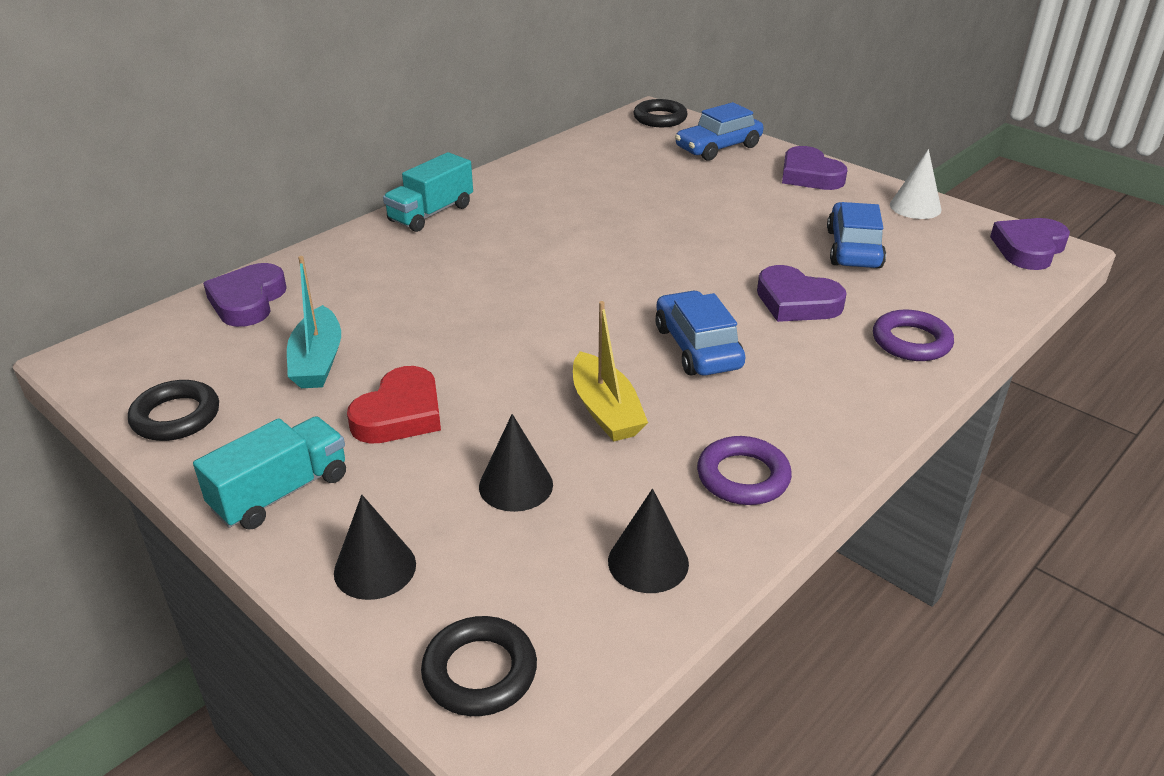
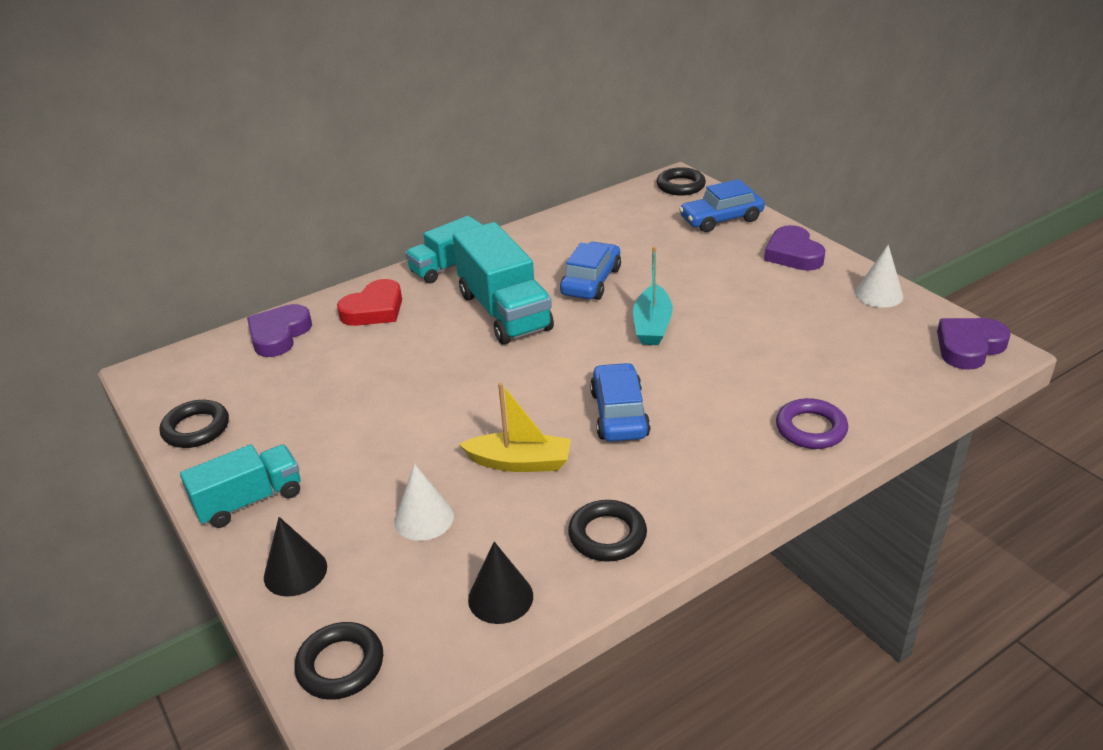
camera: 15 degrees right, 0 degrees up
(317, 361) = (313, 393): turquoise boat -> turquoise boat (652, 325)
(400, 414) = (359, 446): red heart -> red heart (374, 309)
(516, 485) = (424, 518): black cone -> white cone
(518, 254) = (504, 311): none -> turquoise truck
(605, 410) = (520, 462): yellow boat -> yellow boat turned 75 degrees counterclockwise
(743, 477) = (607, 535): purple ring -> black ring
(796, 302) = (724, 380): purple heart -> none
(853, 249) = (800, 332): blue car -> blue car (591, 281)

